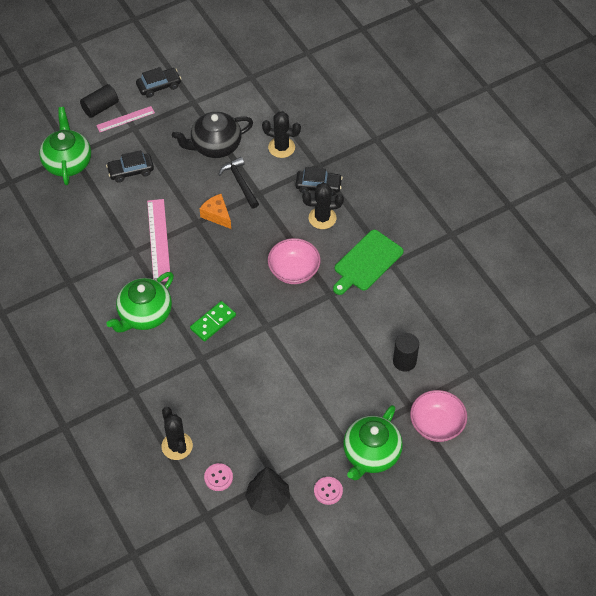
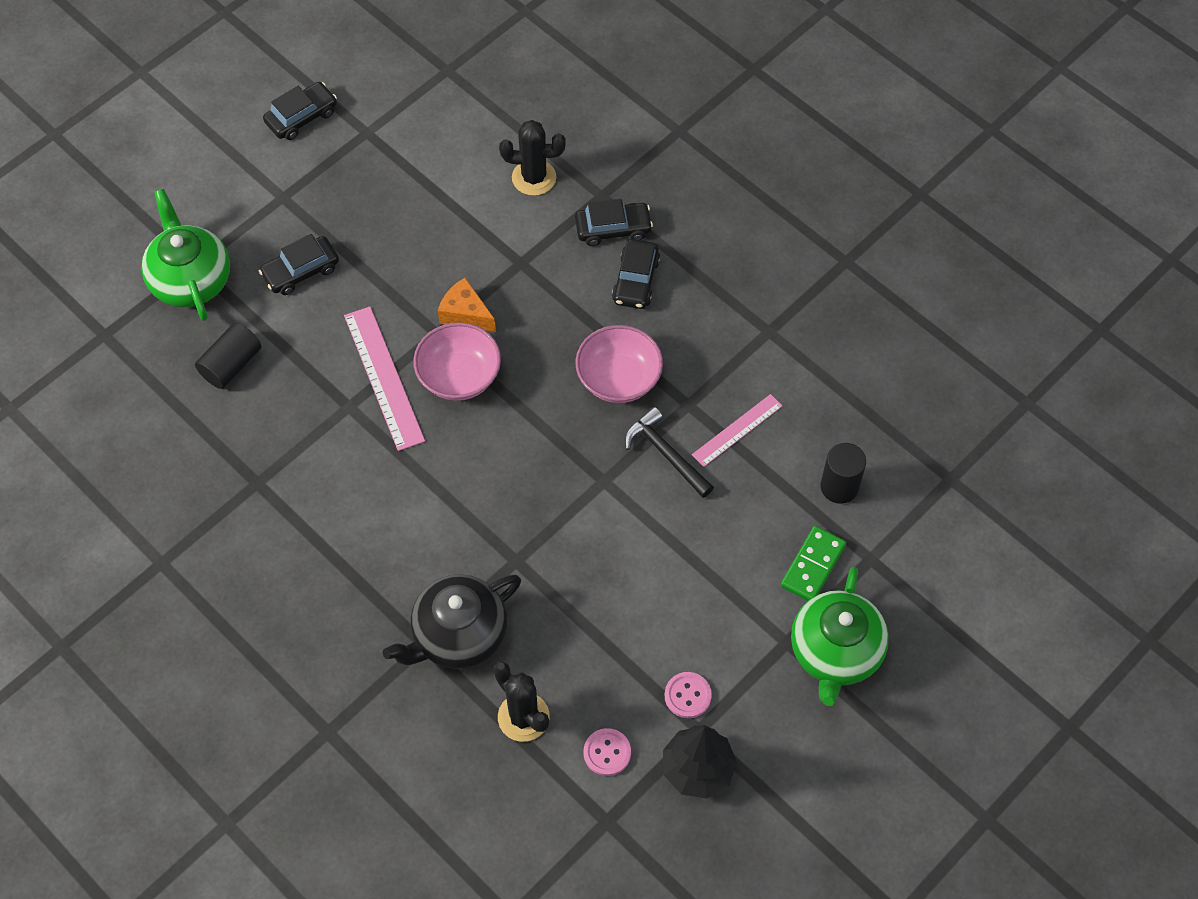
camera: 15 degrees left, 5 degrees up
(100, 107) = (216, 174): black cylinder -> black cylinder (231, 364)
(125, 119) = (264, 185): pink ruler -> pink ruler (737, 430)
(144, 315) = (400, 509): green teapot -> none
(213, 322) = (516, 495): green domino -> green domino (812, 565)
(215, 146) = (426, 199): black teapot -> black teapot (458, 635)
(240, 182) = (485, 251): black hammer -> black hammer (665, 454)
(322, 218) = (636, 280): black cactus -> black car
(328, 491) = (787, 730): pink button -> pink button (687, 696)
(366, 262) = (729, 338): green cutting board -> none
(436, 425) = (921, 578): pink bowl -> pink bowl (459, 376)

